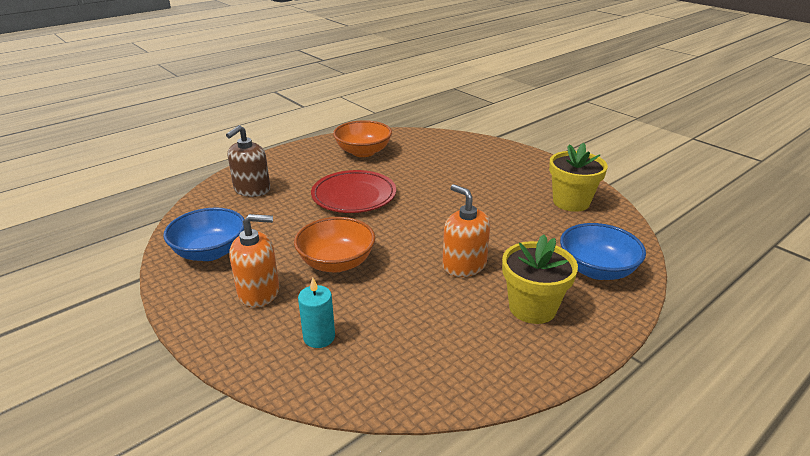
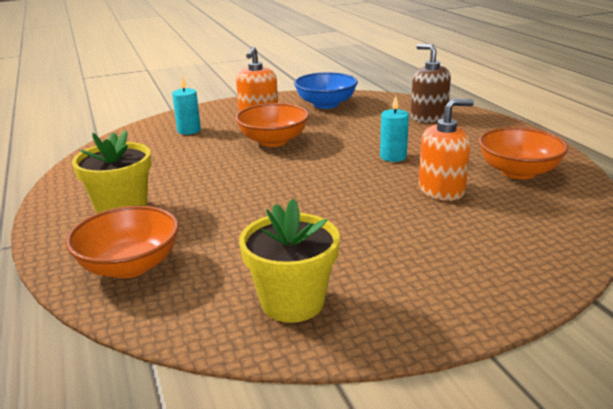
camera: 110 degrees right, 5 degrees down
(354, 196) = (393, 157): red plate -> turquoise candle
(464, 265) = (217, 191): orange soap dispenser -> orange soap dispenser (441, 190)
(597, 270) = (130, 266): blue bowl -> orange bowl

